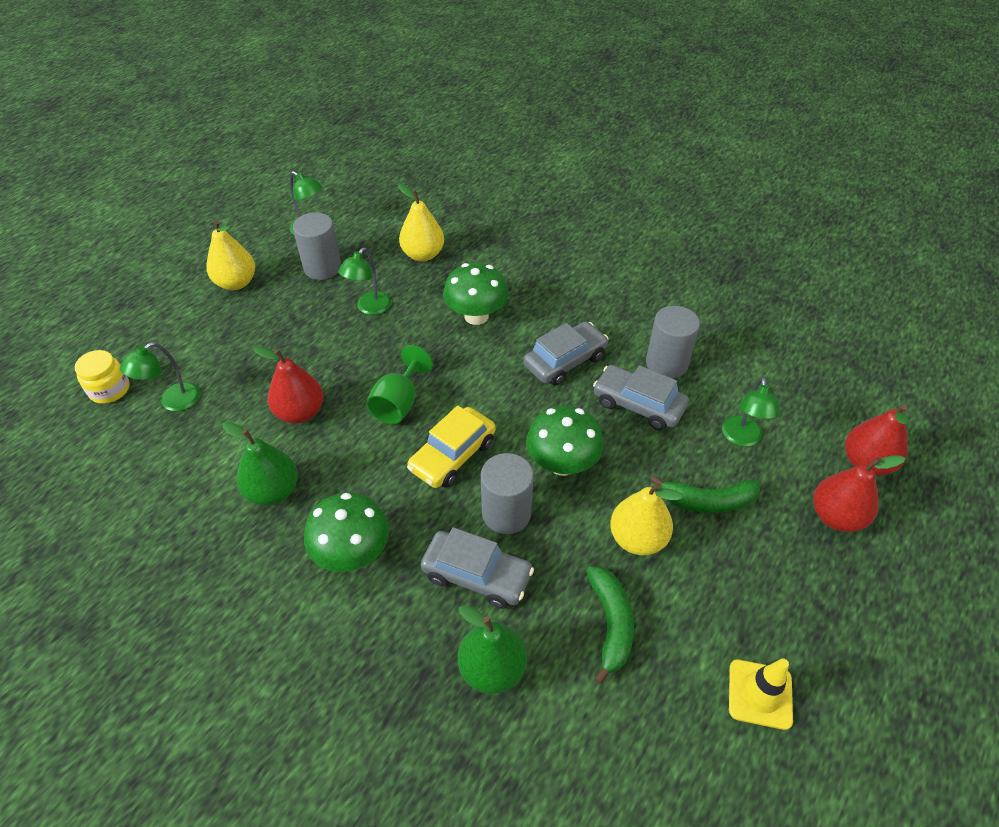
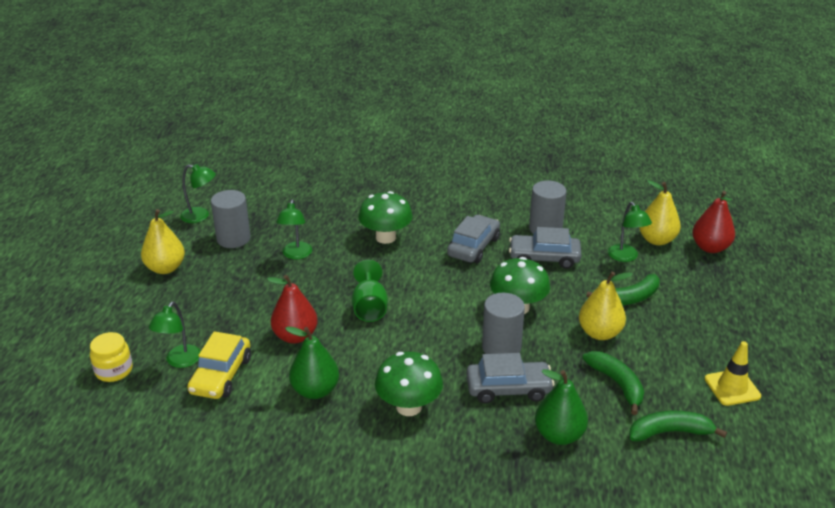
camera: 25 degrees left, 15 degrees down
(423, 255) = (311, 209): yellow pear -> yellow pear (656, 240)
(453, 455) = (436, 326): yellow car -> yellow car (221, 375)
(631, 727) = (669, 432): none -> green banana
(836, 516) = (712, 282): red pear -> none

